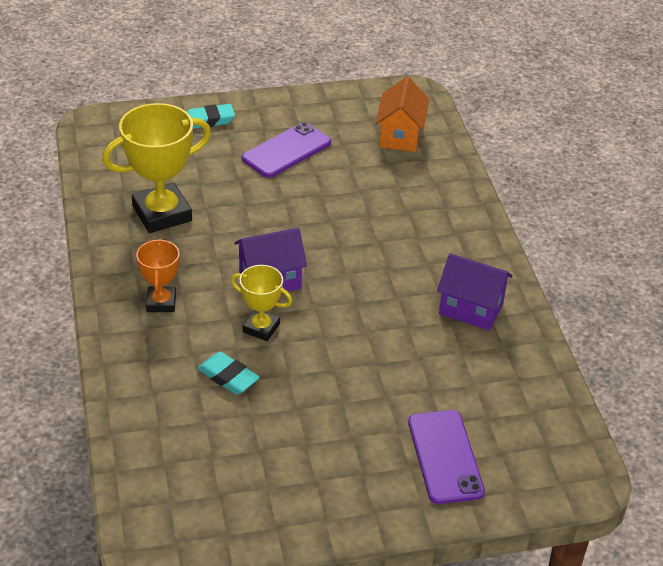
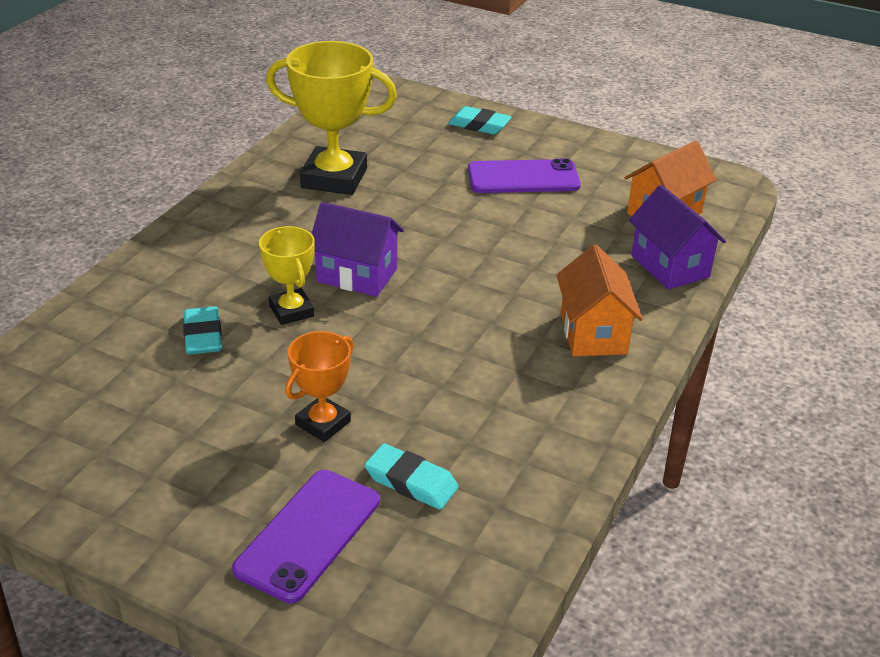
camera: 40 degrees right, 5 degrees down
(161, 302) = (233, 246): orange trophy -> orange trophy (323, 423)
(451, 244) = (593, 333): none -> orange house
(460, 393) = (411, 482): none -> turquoise eraser
(471, 309) = (534, 406): purple house -> purple house (670, 266)

